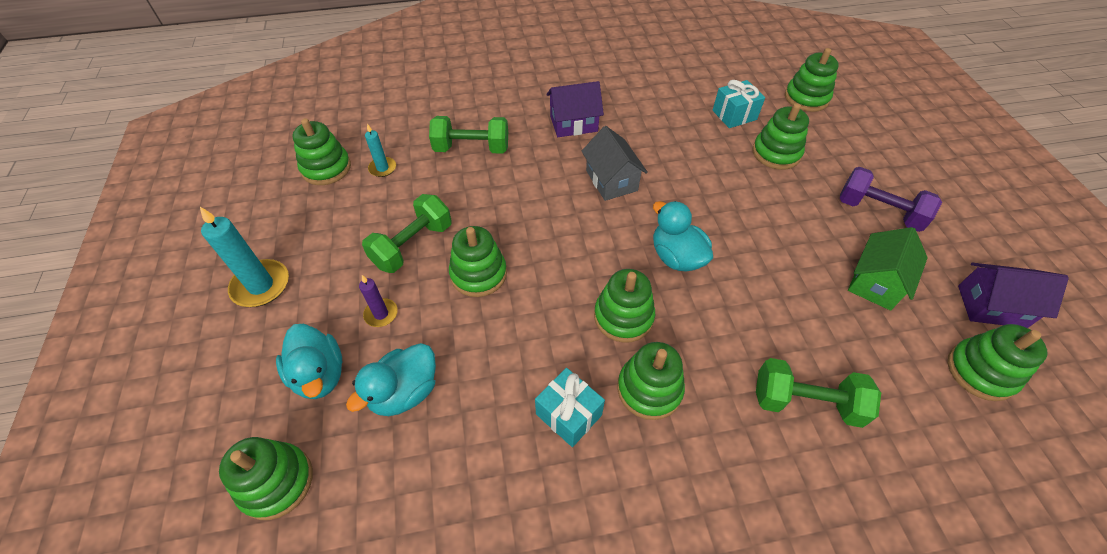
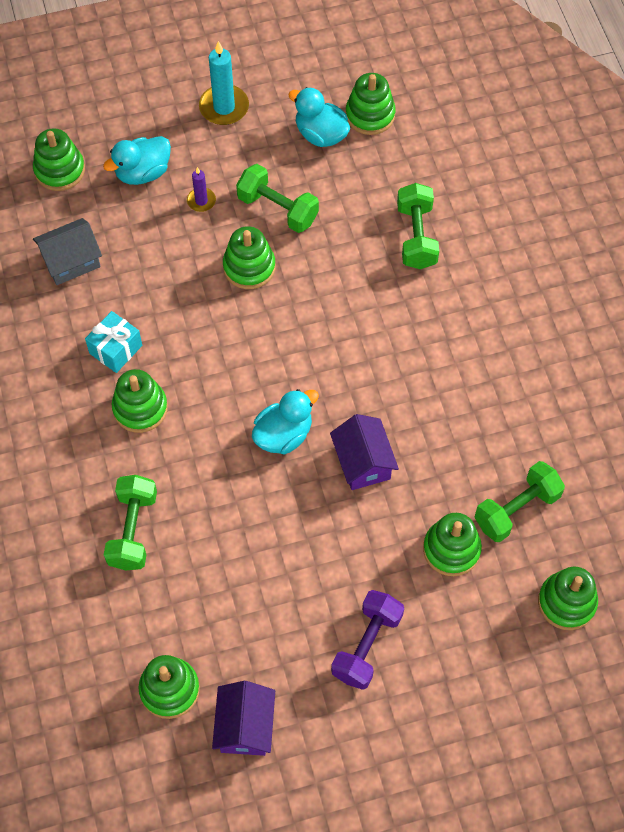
camera: 85 degrees right, 10 degrees up
(382, 168) = (376, 162): turquoise candle -> none
(404, 392) = (130, 233): turquoise duck -> turquoise duck (321, 134)
(573, 123) = (473, 332): purple house -> purple house (363, 462)
(611, 180) = (384, 374): grey house -> grey house (71, 261)
(623, 317) = (210, 388): green stacking toy -> none
(734, 115) = (516, 509): turquoise gift -> green dumbbell
(876, 282) = (266, 619): green house -> none

